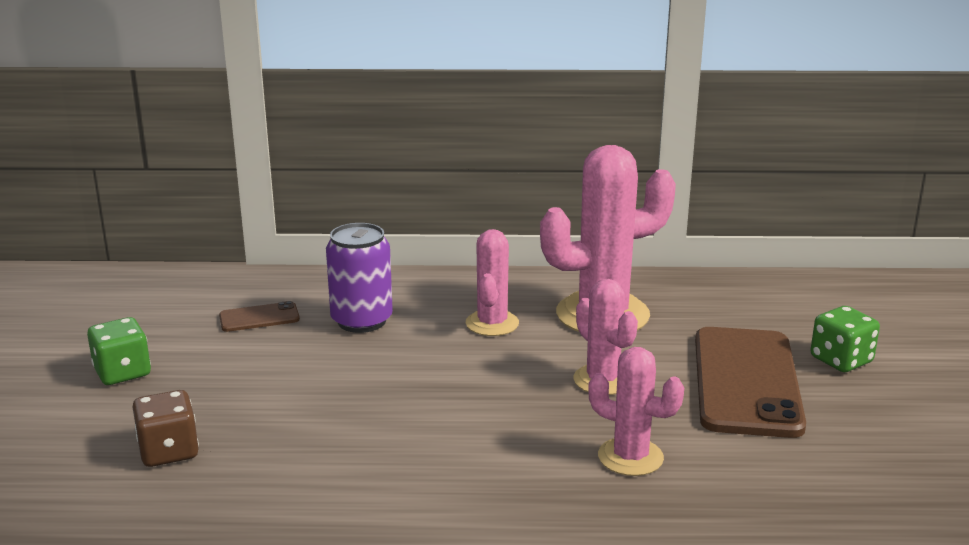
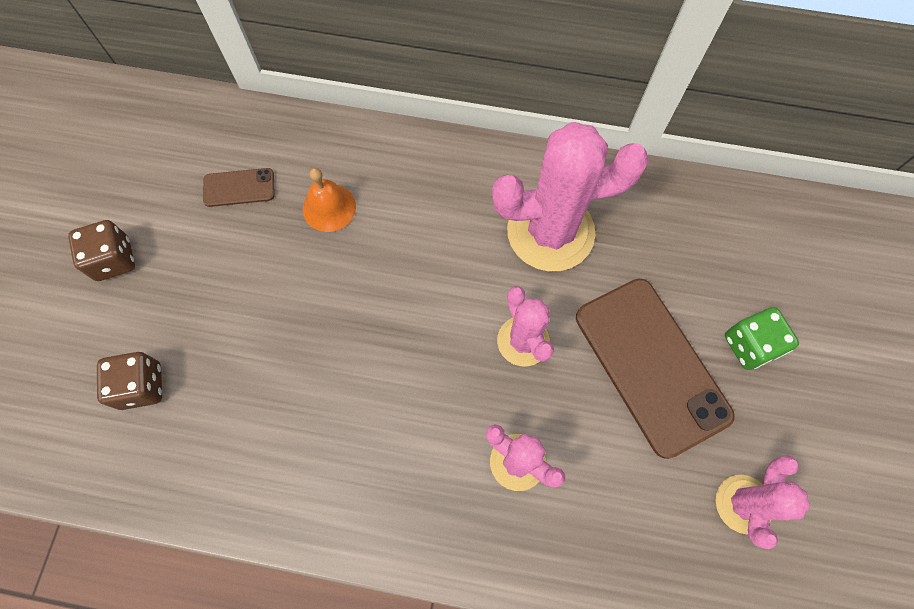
camera: 10 degrees right, 45 degrees up
(122, 372) = (113, 259): green dice -> brown dice
(361, 321) = (329, 207): purple can -> orange bell
(492, 323) = (445, 231): pink cactus -> pink cactus (743, 504)
(746, 382) = (651, 365): brown phone -> brown phone turned 45 degrees counterclockwise

